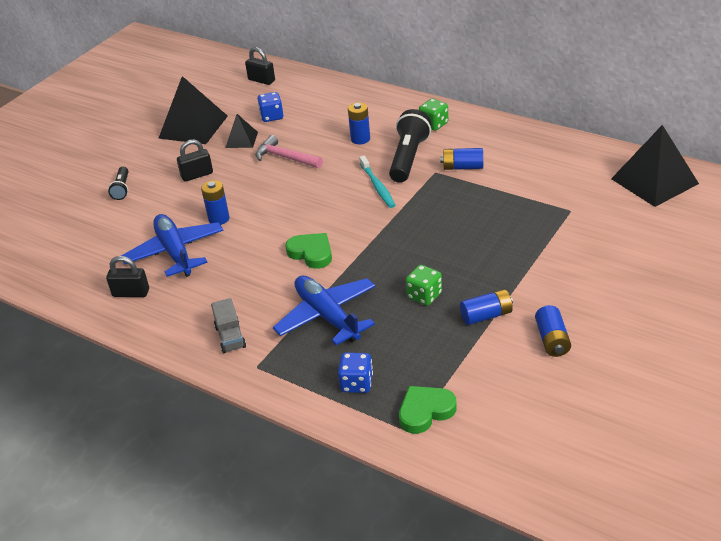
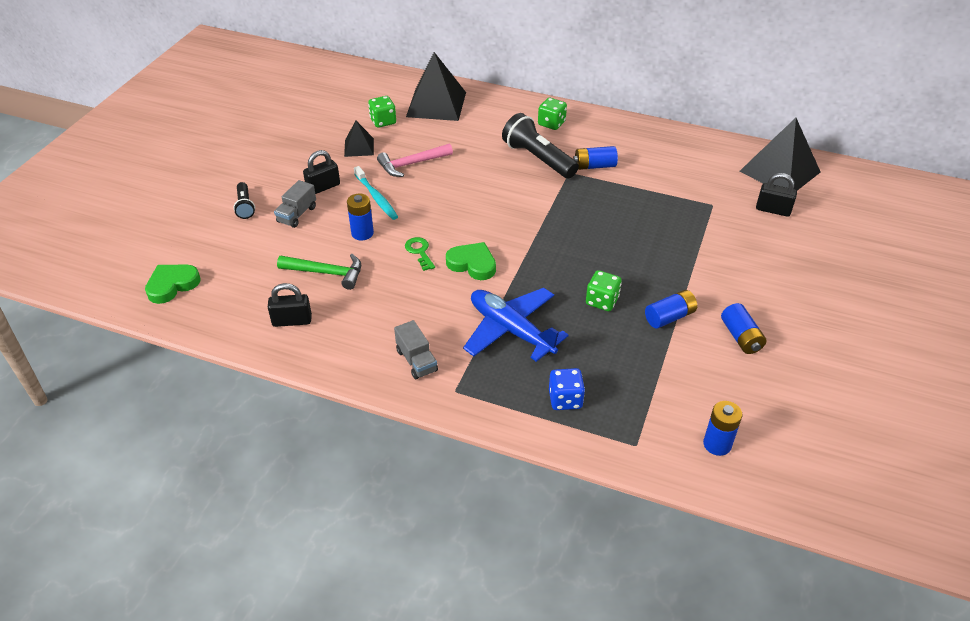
camera: 15 degrees left, 5 degrees up
(165, 198) = (297, 214): none -> grey truck
(175, 252) = (327, 273): blue plane -> green hammer
(193, 127) = (302, 135): black pyramid -> black pyramid (436, 104)
(261, 80) = (359, 83): black padlock -> black padlock (773, 210)
(266, 239) = (419, 252): none -> green key
(272, 116) = (383, 121): blue dice -> green dice
(285, 157) = (411, 164): pink hammer -> pink hammer turned 45 degrees counterclockwise
(360, 139) = (483, 141): blue battery -> blue battery (717, 444)
(377, 186) = (516, 190): turquoise toothbrush -> turquoise toothbrush (376, 197)
(408, 157) = (538, 159): black flashlight -> black flashlight turned 45 degrees counterclockwise
(425, 411) = (644, 422): green heart -> green heart (172, 285)

